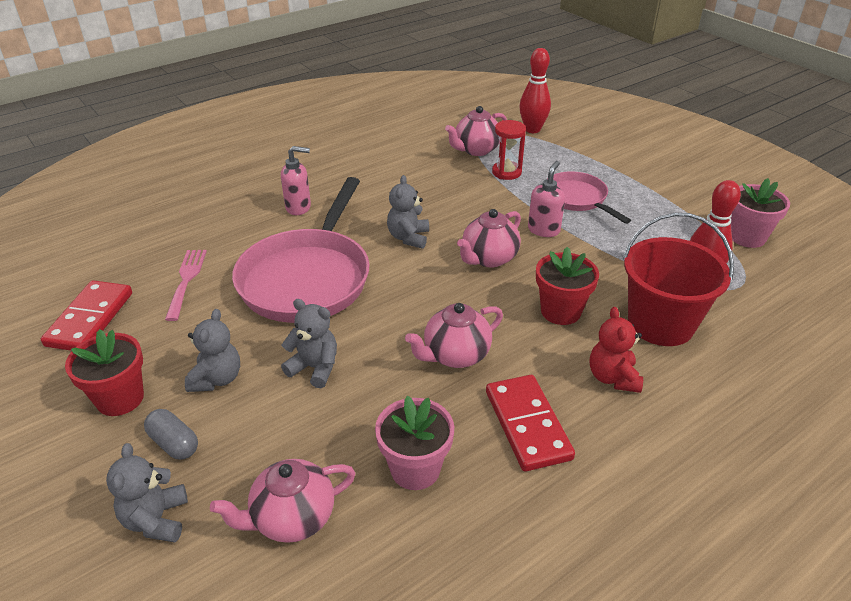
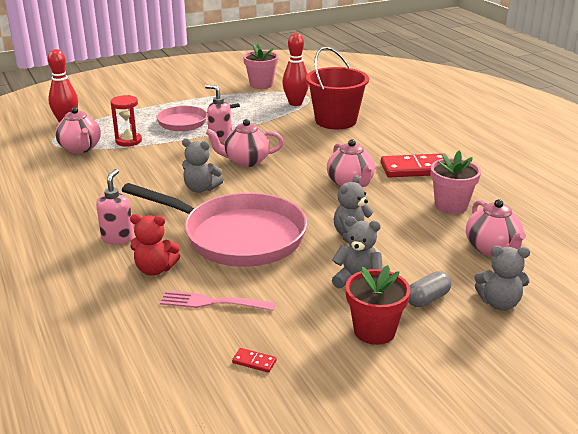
camera: 80 degrees left, 10 degrees down
(90, 319) = (254, 362): red domino -> red domino, size x0.40
(488, 258) = (246, 161): pink teapot -> pink teapot turned 120 degrees clockwise
(560, 311) = (315, 146): red flower pot -> none
(613, 377) = (380, 140): red teddy bear -> red teddy bear (155, 269)

